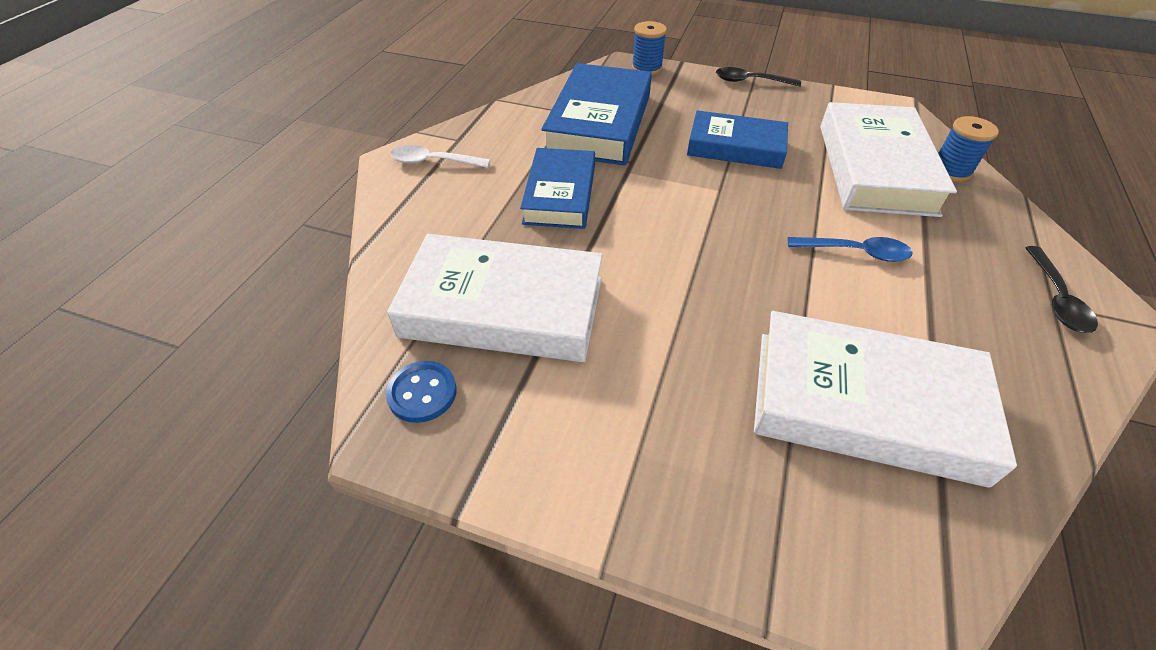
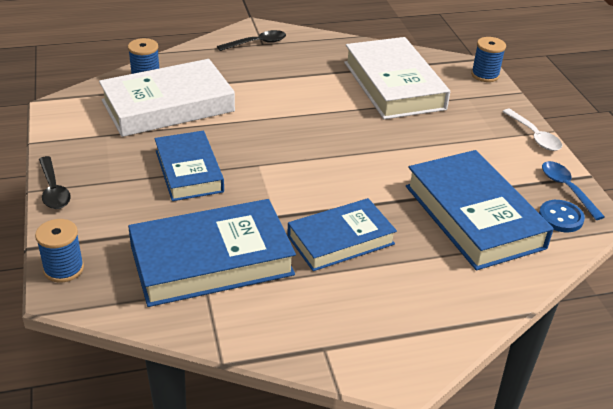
camera: 125 degrees left, 10 degrees down
(433, 162) = (374, 344): white spoon -> white spoon (534, 136)
(503, 307) = (473, 216): white book -> blue book
(855, 252) = (277, 101): blue spoon -> blue spoon (566, 189)
(865, 601) = (485, 75): none -> blue spool

